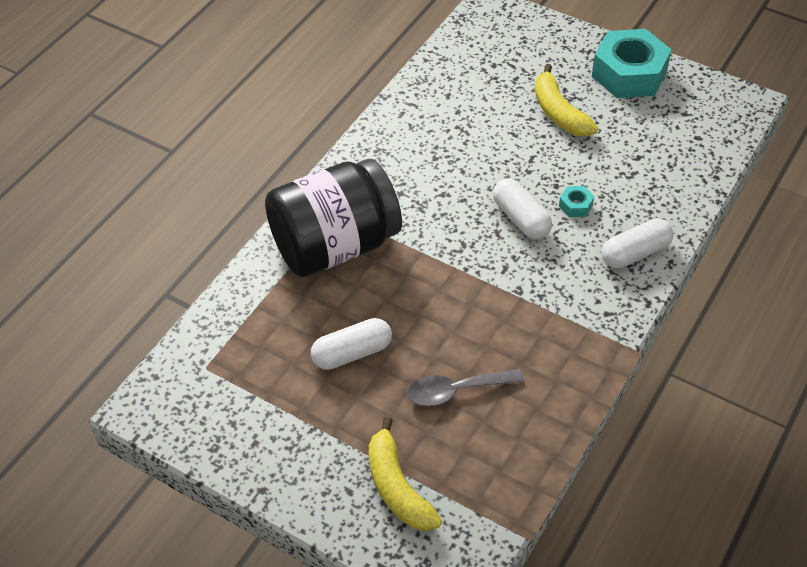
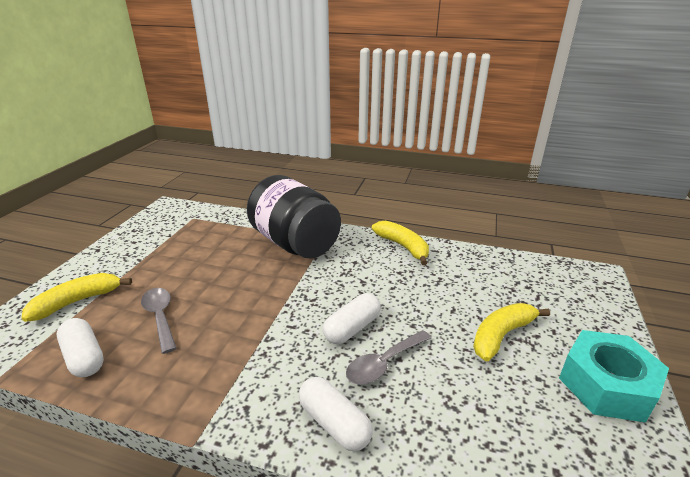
camera: 75 degrees right, 20 degrees down
(352, 353) = (201, 264): white capsule -> white capsule (84, 357)
(382, 140) = (403, 246): none -> yellow banana
(575, 205) = (384, 363): turquoise nut -> grey spoon

